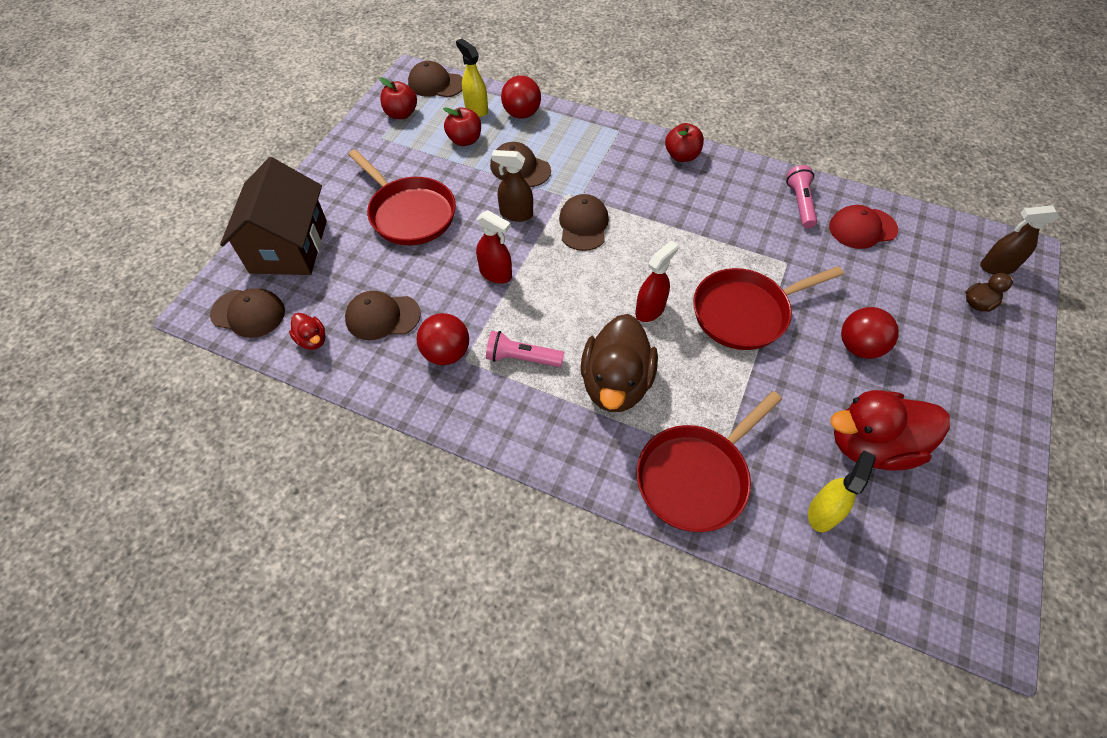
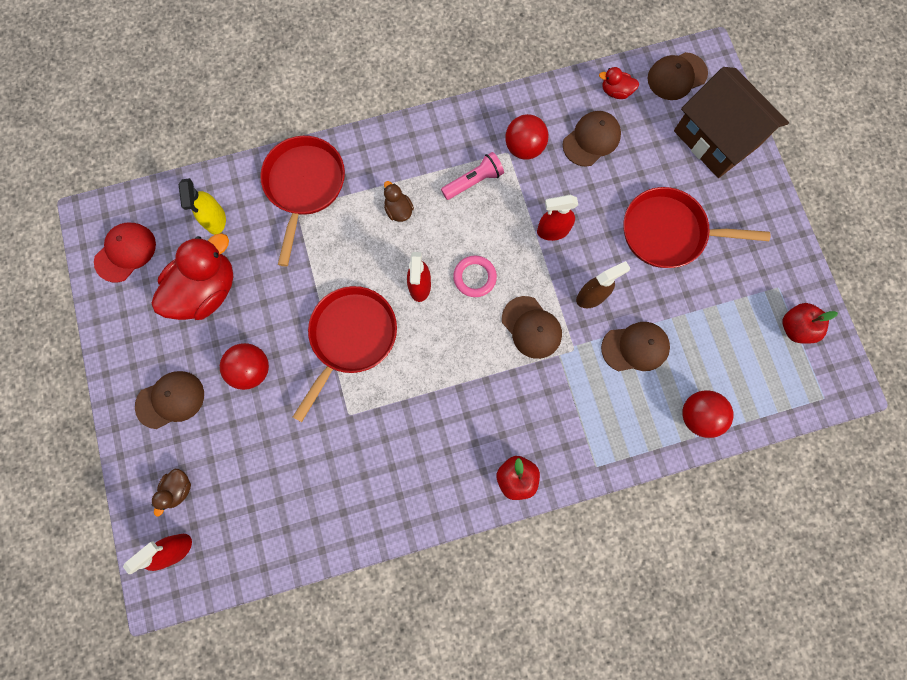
camera: 140 degrees right, 20 degrees up
(436, 84) = (811, 391): brown cap -> brown cap (170, 400)
(465, 140) = (710, 342): red apple -> none
(476, 109) = (742, 388): yellow spray bottle -> none
(595, 285) = (474, 277): none -> pink ring
(615, 383) = (398, 210): brown duck -> brown duck, size x0.45
(800, 203) = (376, 497): pink flashlight -> none
(862, 228) = (308, 508): red cap -> red cap (125, 252)
(996, 267) = (176, 548): brown spray bottle -> red spray bottle

